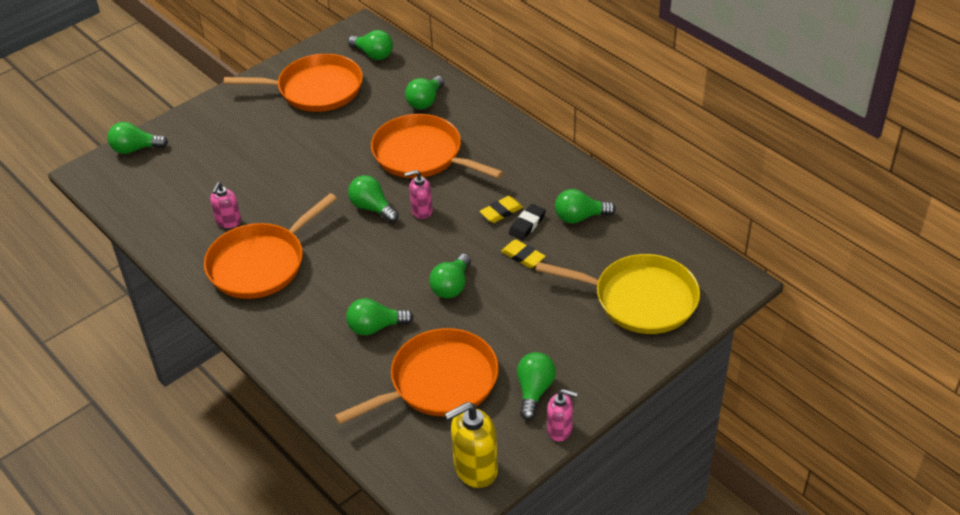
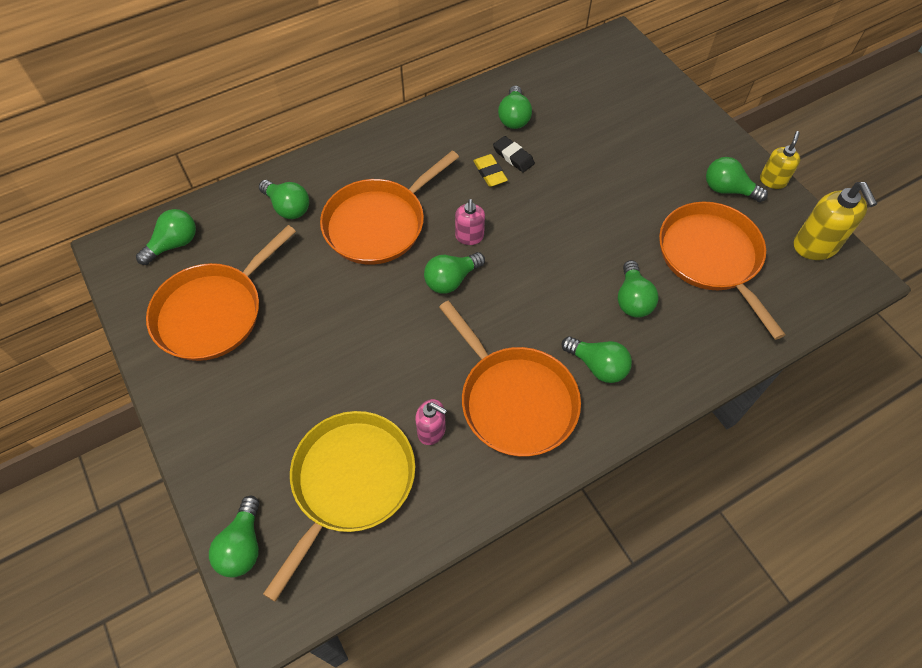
camera: 80 degrees left, 15 degrees up
(315, 89) = (213, 312): orange pan -> orange pan turned 150 degrees counterclockwise
(451, 286) = (586, 228): green light bulb -> green light bulb (597, 366)
(523, 256) = (557, 167): yellow eraser -> none
(560, 430) = (772, 180): pink soap dispenser -> yellow soap dispenser
(640, 299) = (628, 100): yellow pan -> yellow pan (350, 482)

